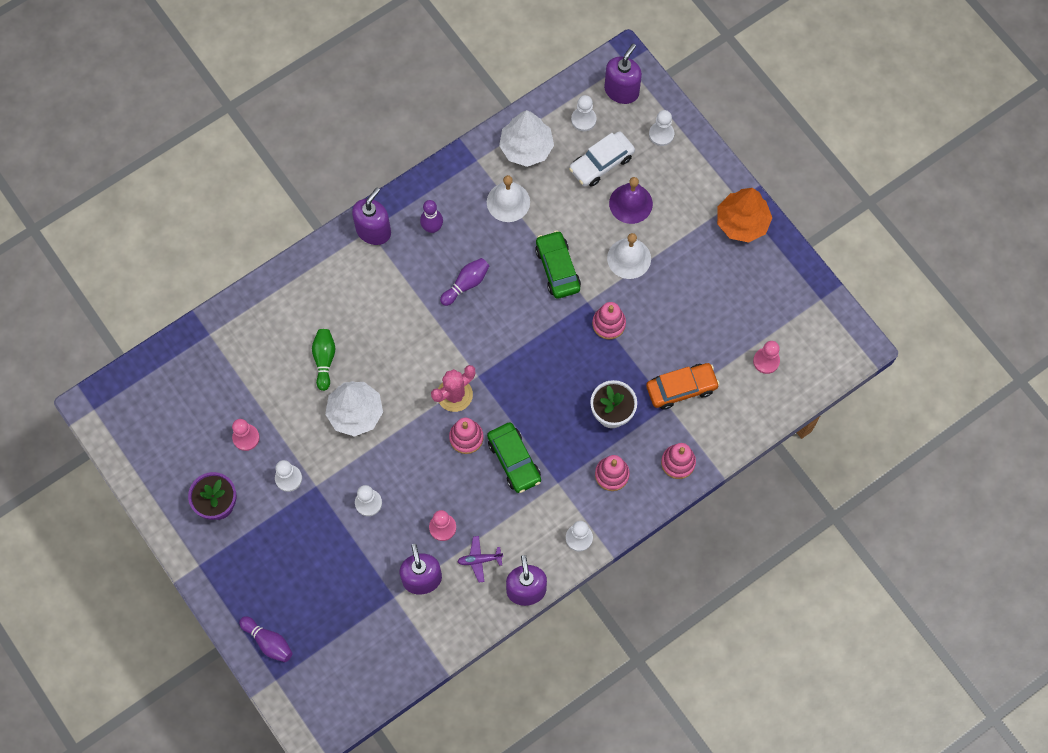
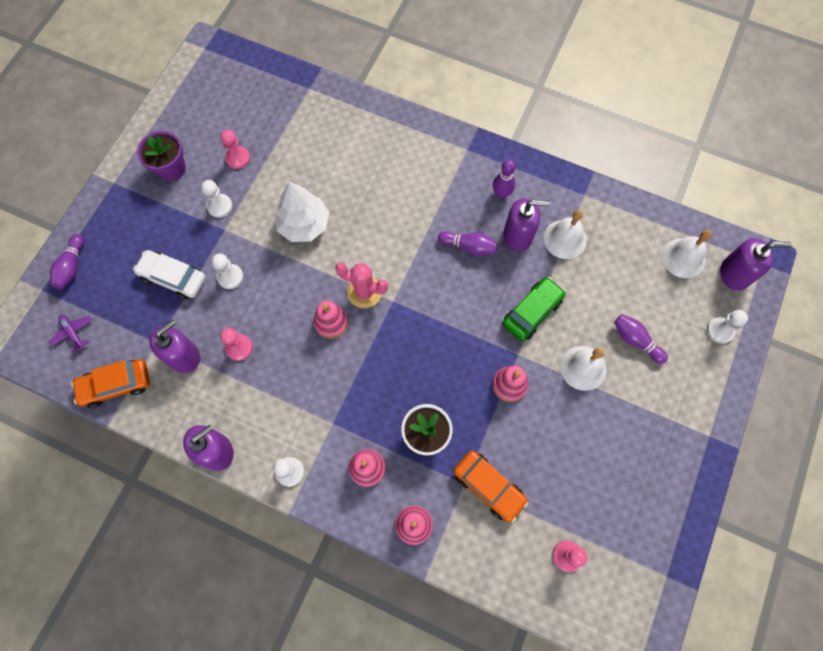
camera: 60 degrees right, 0 degrees up
(324, 360) = (335, 178): green bowling pin -> none
(373, 231) = (469, 153): purple soap dispenser -> purple soap dispenser (518, 236)
(414, 650) = (116, 385): none -> orange car
(479, 560) = (225, 395): purple plane -> purple plane (73, 333)
(514, 460) = (332, 374): green car -> none
(526, 147) = (624, 226): white tree -> none
(583, 120) = (683, 258): white pawn -> white bell
(601, 163) = (655, 295): white car -> white car (173, 278)
(630, 203) = (635, 340): purple bell -> purple bowling pin
(742, 222) = (689, 452): orange tree -> none

